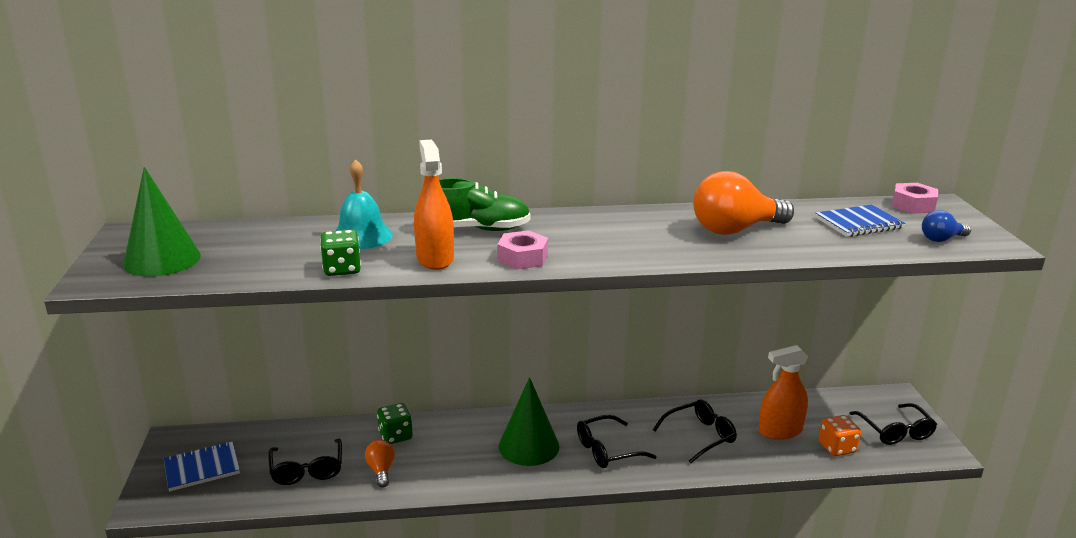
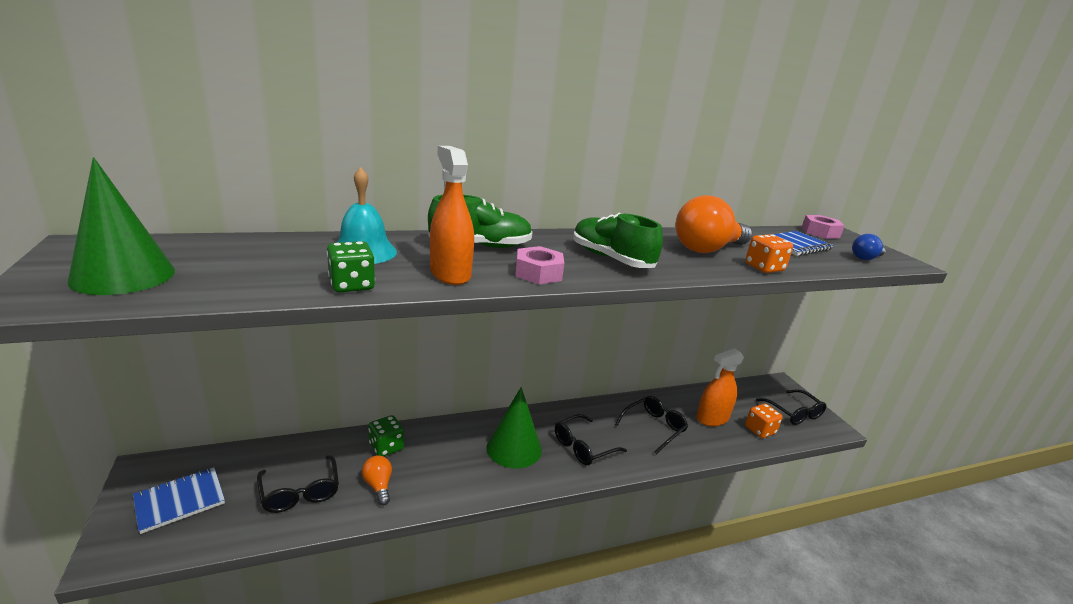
camera: 15 degrees left, 0 degrees up
(610, 242) = (611, 259): none -> green shoe
(788, 252) = (764, 268): none -> orange dice

